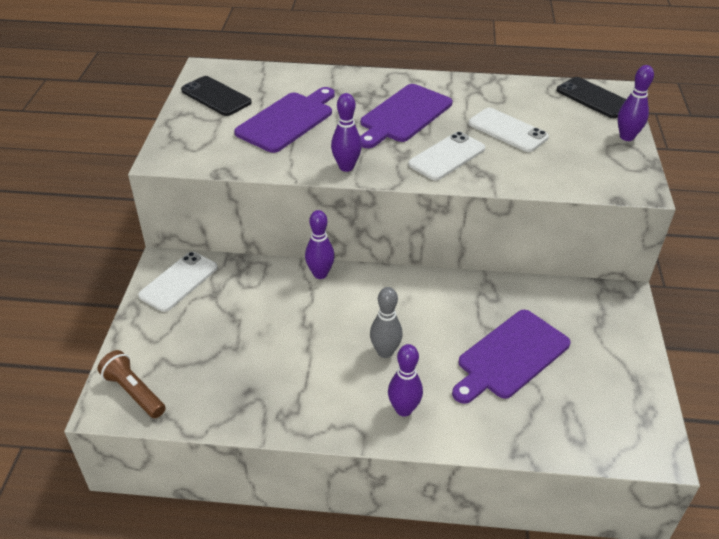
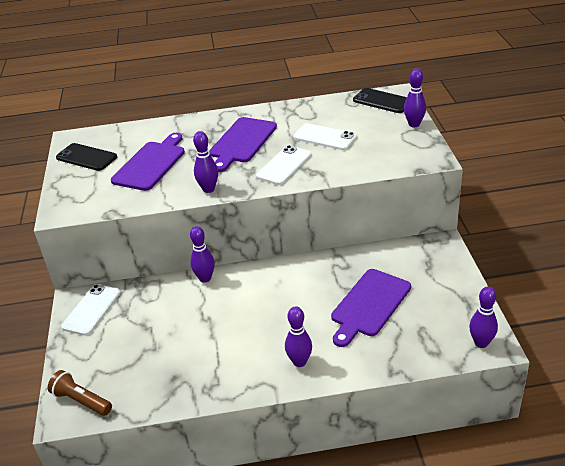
camera: 10 degrees left, 5 degrees down
(385, 352) = (273, 324): grey bowling pin -> none
(641, 443) = (481, 343): none -> purple bowling pin

